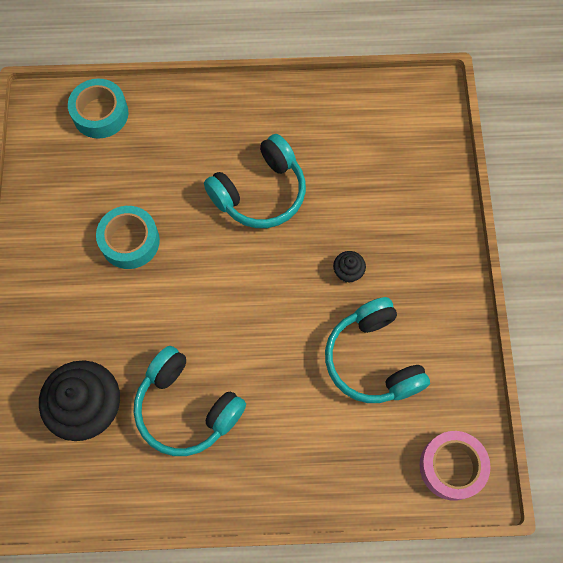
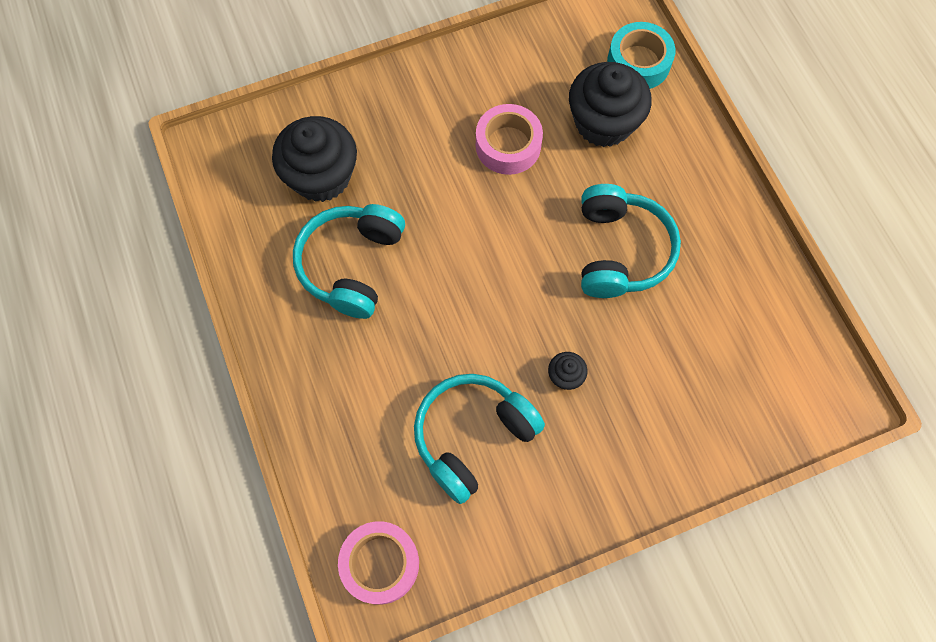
camera: 70 degrees right, 0 degrees up
(130, 241) = (508, 145): turquoise tape -> pink tape
(143, 161) = (603, 122): none -> black cupcake
(260, 192) = (620, 251): turquoise headphones -> turquoise headphones turned 120 degrees counterclockwise

